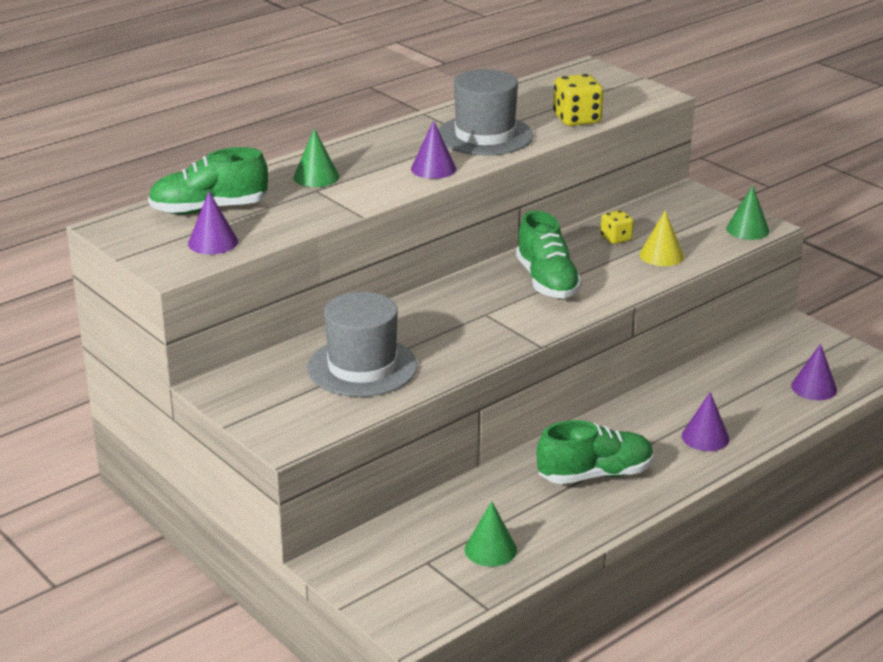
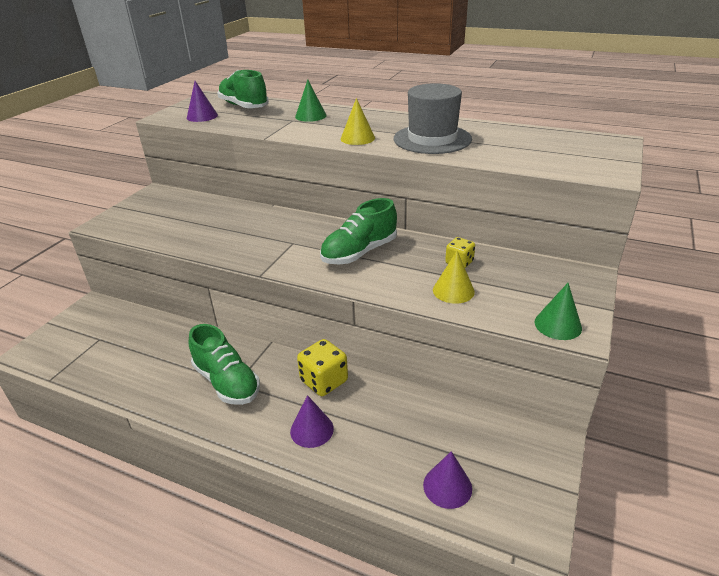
camera: 65 degrees right, 5 degrees up
(362, 367) = (196, 223): grey hat -> none
(433, 169) = (357, 138): purple cone -> yellow cone
(490, 549) = (117, 360): green cone -> none
(577, 119) = (508, 158): yellow dice -> yellow dice (324, 381)

